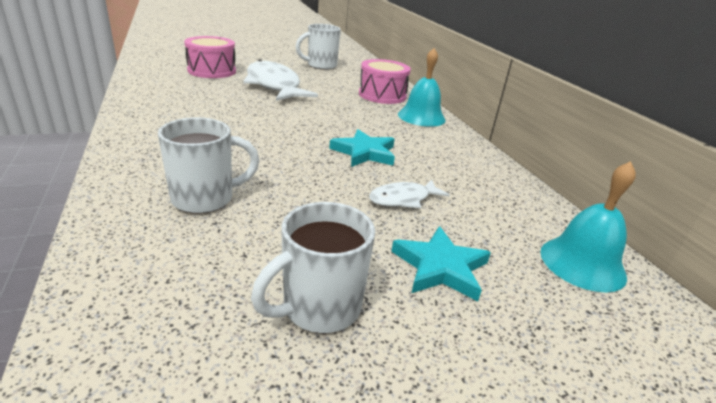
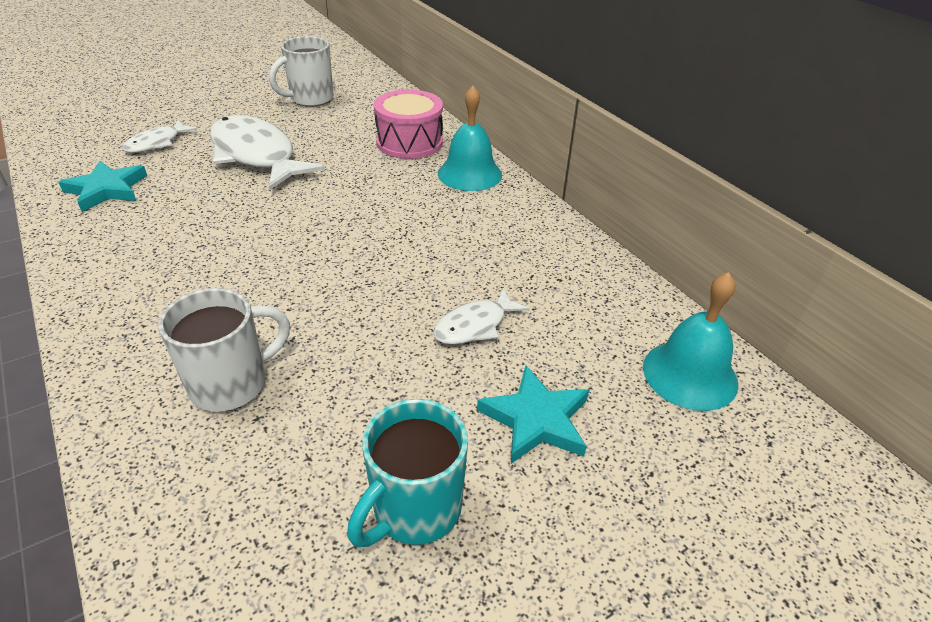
camera: 10 degrees left, 10 degrees up
(212, 71) = (157, 143): pink drum -> white fish
(319, 308) = (415, 510): white mug -> turquoise mug
(364, 152) = (410, 257): turquoise star -> turquoise star (107, 189)

